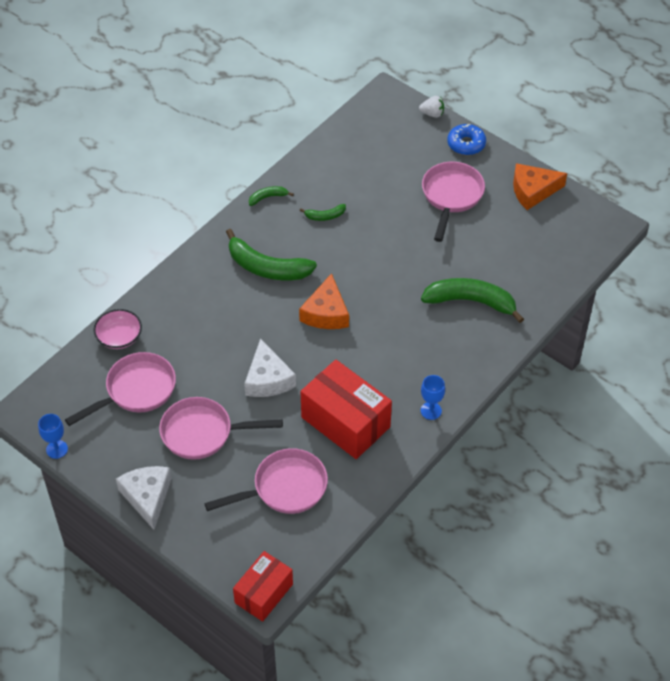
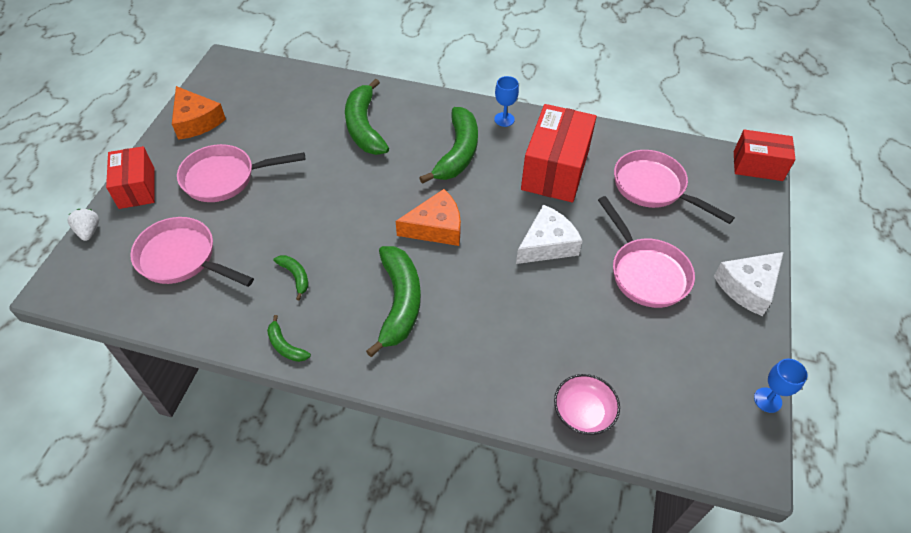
camera: 115 degrees left, 0 degrees up
(136, 390) = (641, 357): pink pan -> pink pan (182, 258)
(403, 358) = (457, 153): none -> green banana
(466, 144) = (137, 188): blue donut -> red box

